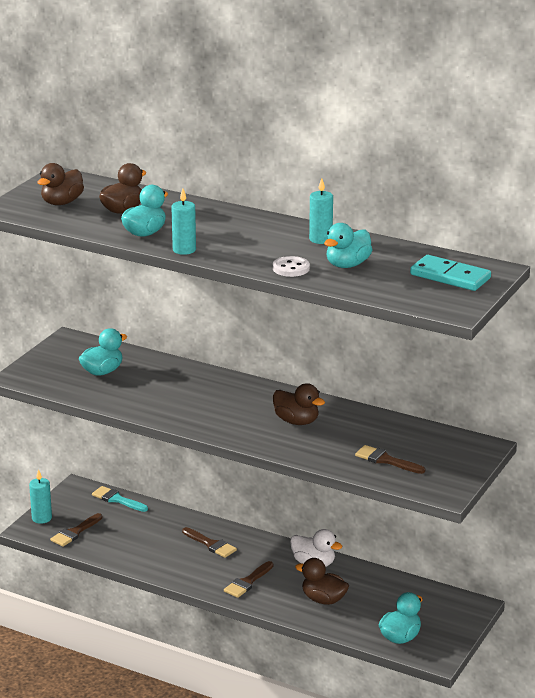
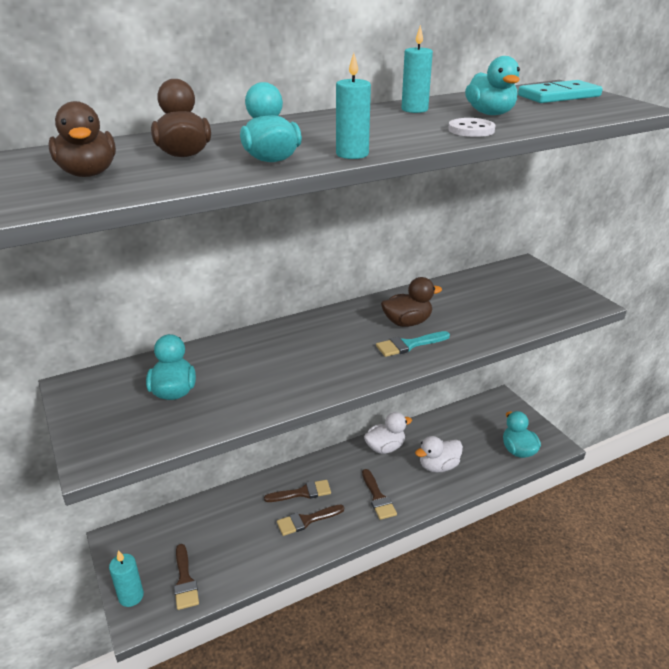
camera: 55 degrees left, 5 degrees up
(117, 499) = (168, 520): turquoise brush -> turquoise brush (409, 345)
(323, 599) = (438, 466): brown duck -> white duck
(386, 460) = (515, 308): brown brush -> brown brush (306, 520)

